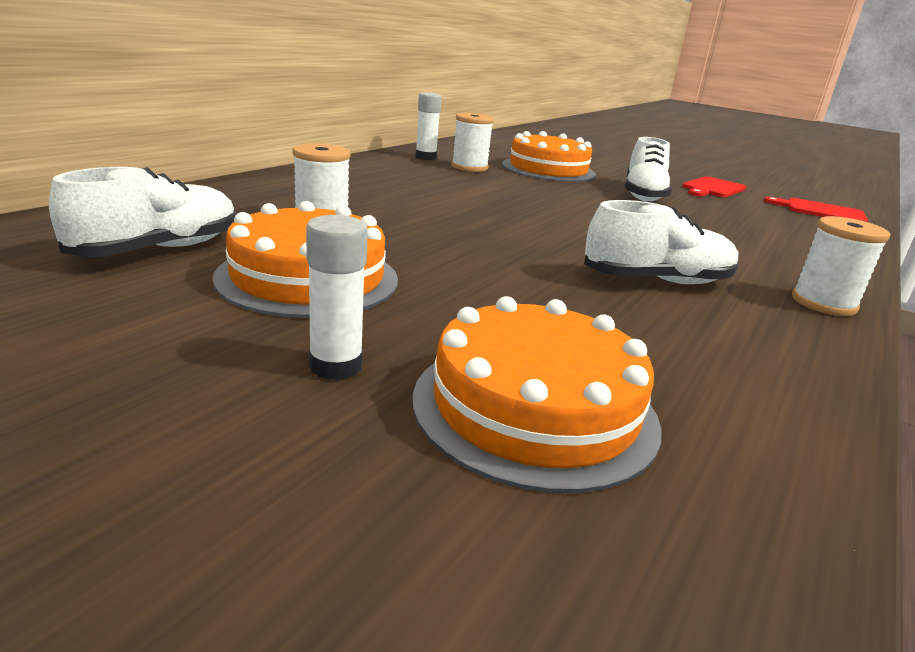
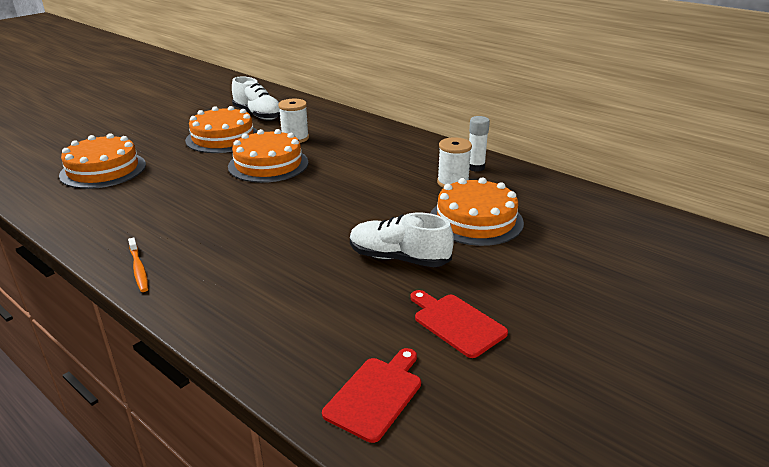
camera: 100 degrees right, 5 degrees up
(336, 366) = (149, 143): white glue stick -> none
(443, 239) = (268, 164): none -> orange cake
(657, 281) = (194, 216): white shoe -> none
(823, 303) = (139, 269): white spool -> orange toothbrush

